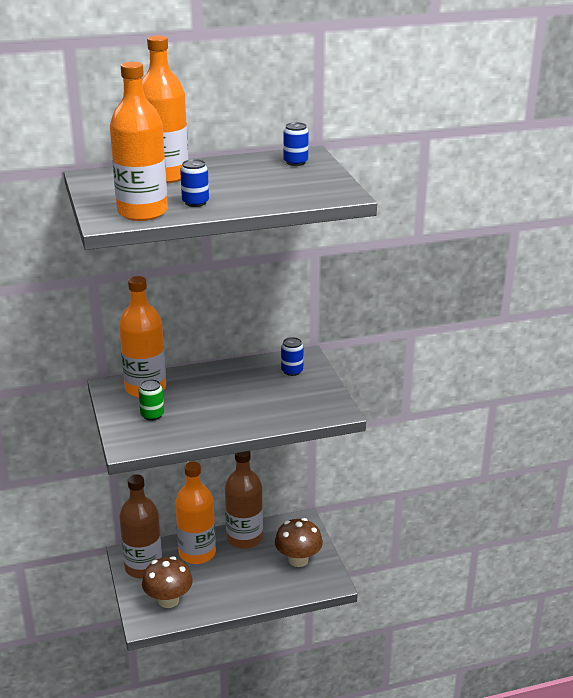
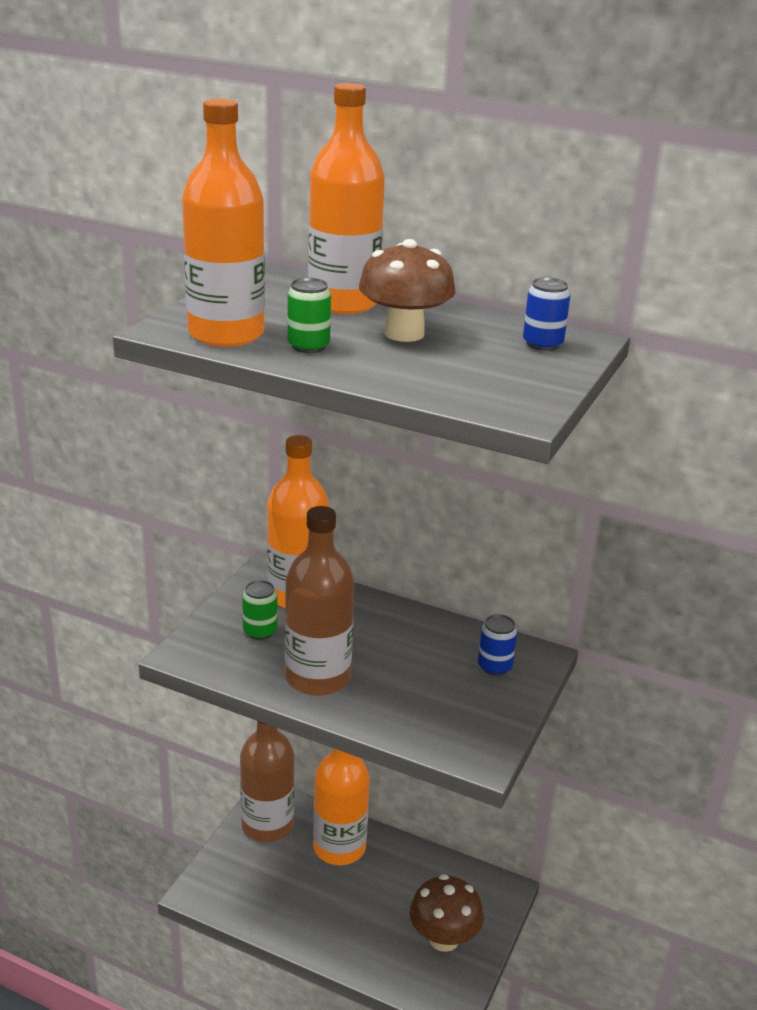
camera: 40 degrees right, 0 degrees up
(168, 600) = (249, 884): brown mushroom -> brown mushroom (404, 333)
(195, 202) = (308, 346): blue can -> green can
(244, 538) = (411, 865): brown bottle -> brown bottle (317, 678)

